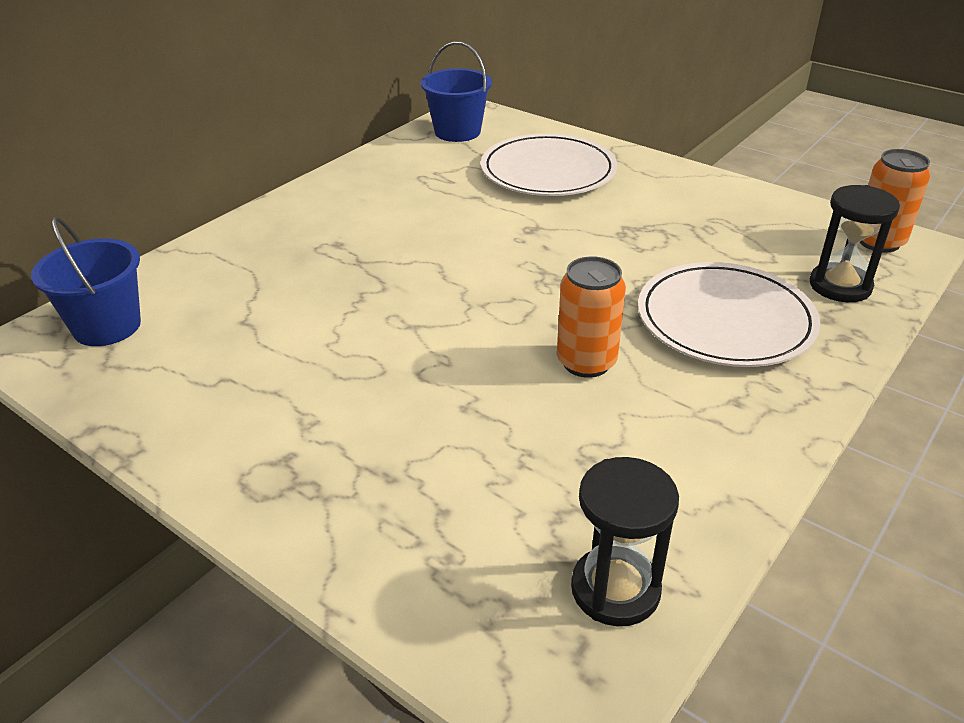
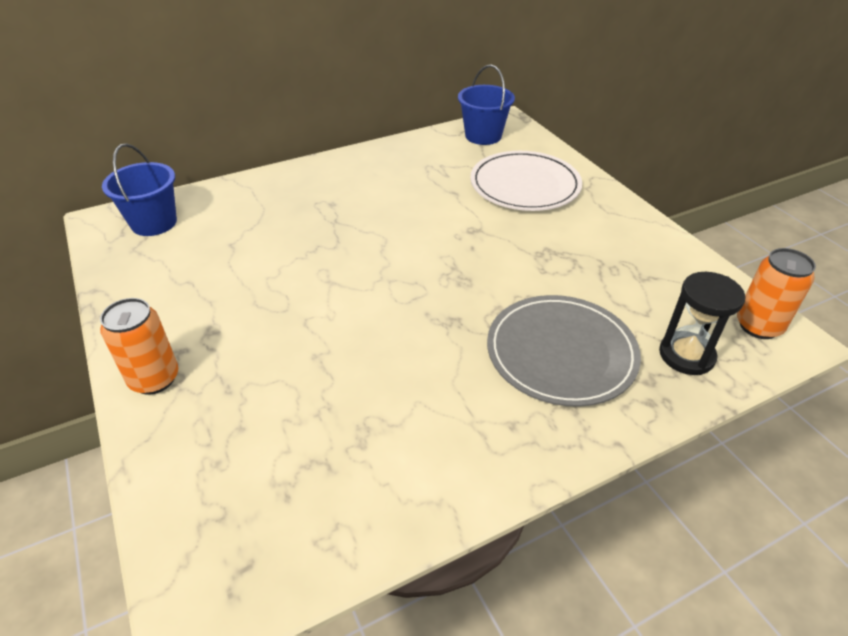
camera: 25 degrees right, 5 degrees up
(586, 362) = (425, 351): orange can -> orange can (154, 379)
(615, 589) = (301, 536): black hourglass -> none
(725, 320) = (561, 353): white plate -> grey plate

